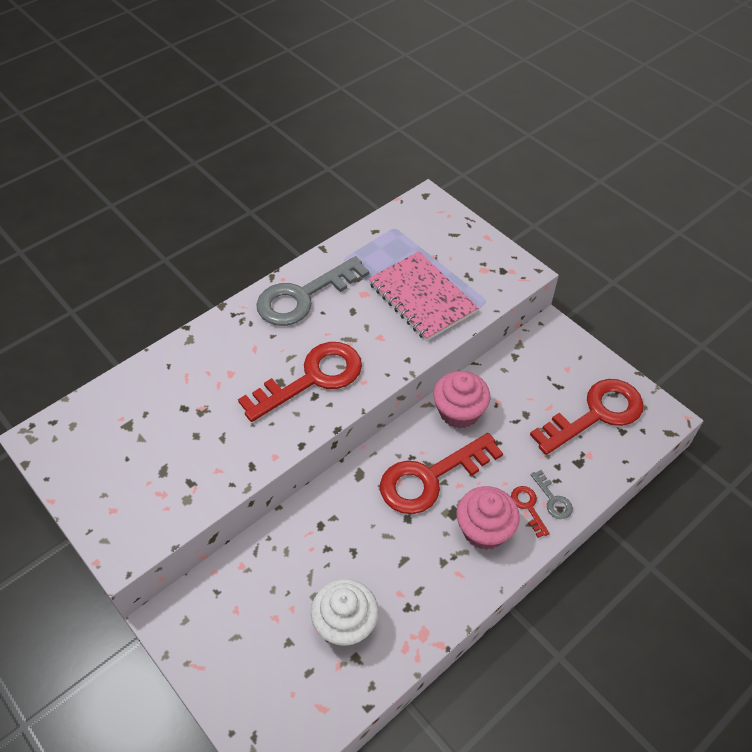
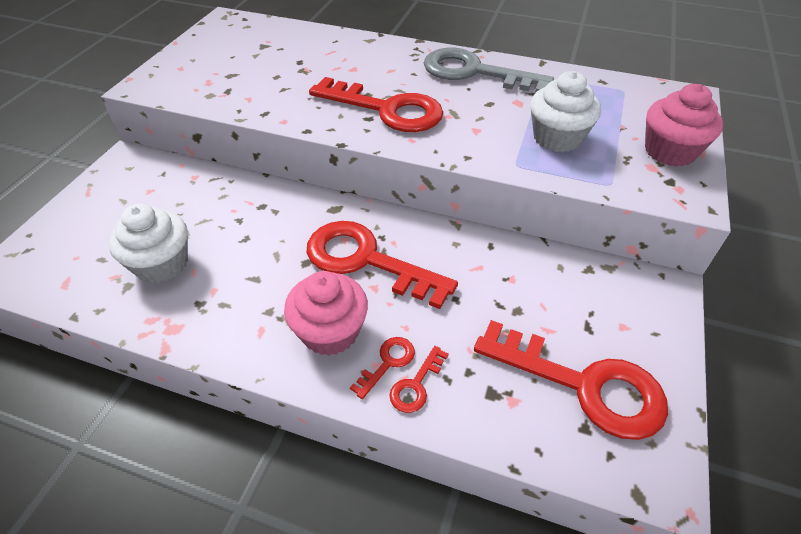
camera: 60 degrees right, 5 degrees down
(422, 298) = (557, 138): pink notebook -> white cupcake
(459, 412) = (468, 251): pink cupcake -> pink cupcake (669, 151)
(553, 499) = (416, 385): grey key -> red key

